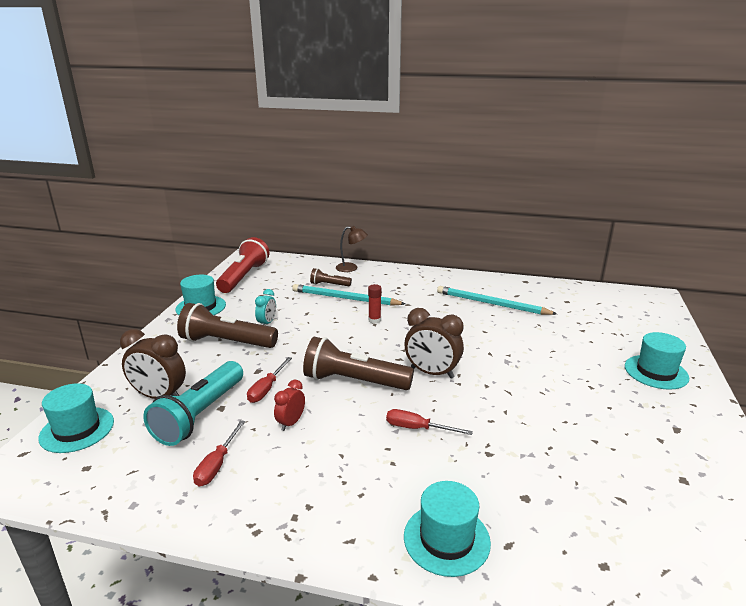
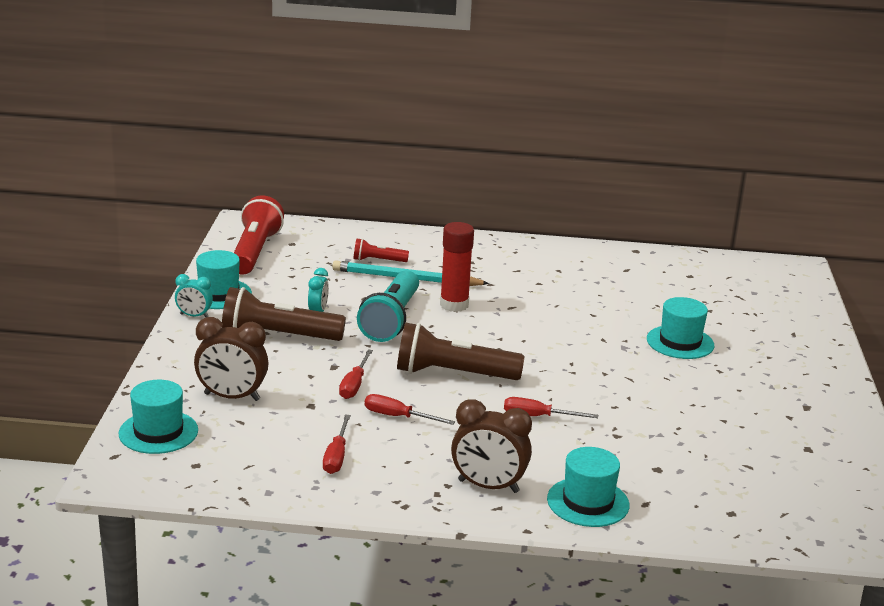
camera: 10 degrees left, 0 degrees up
(172, 324) = (194, 316): none -> turquoise clock
(200, 414) = (291, 413): turquoise flashlight -> turquoise flashlight (391, 320)
(291, 423) = (398, 417): red clock -> red screwdriver
(329, 285) = (378, 260): brown flashlight -> red flashlight
(351, 268) = (399, 236): brown lamp -> none
(374, 320) = (454, 305): red glue stick -> red glue stick, size x1.78
(432, 373) = (540, 362): brown clock -> brown clock (488, 486)
(491, 304) = (596, 281): turquoise pencil -> none
(656, 372) = (790, 353): turquoise hat -> turquoise hat (680, 342)

